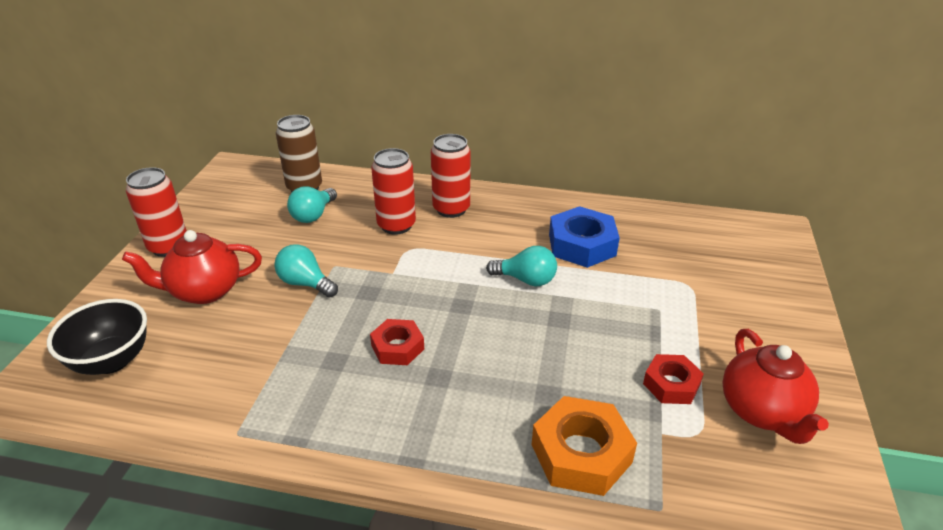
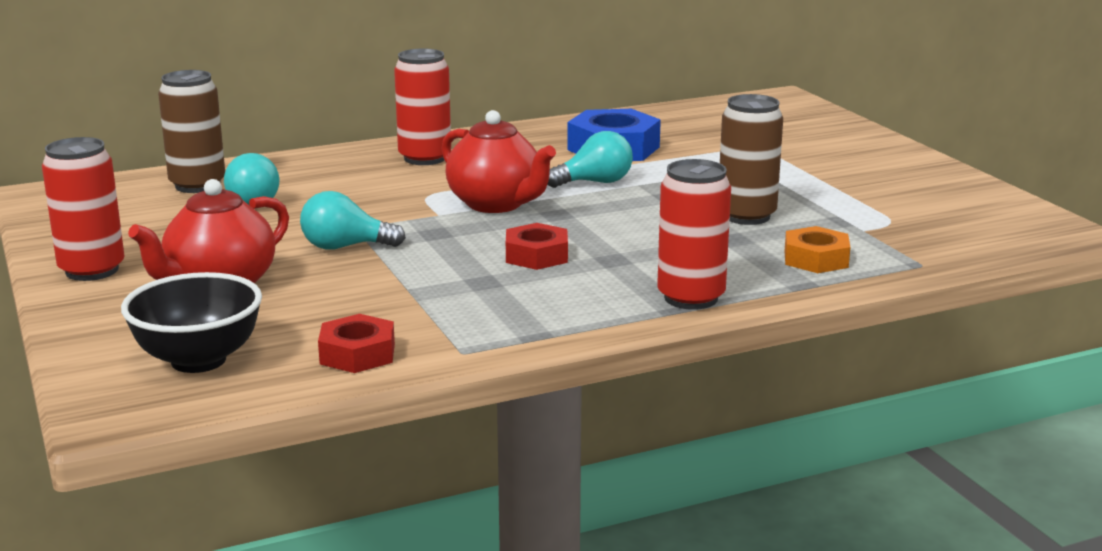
camera: 35 degrees left, 15 degrees down
(396, 225) = (379, 184): red can -> red can (691, 298)
(581, 453) = (816, 259): orange nut -> orange nut, size x0.62
(588, 369) = (746, 216): none -> brown can
(671, 384) = (830, 204): red nut -> red nut (357, 354)
(762, 412) = (922, 197): red teapot -> red teapot (496, 204)

